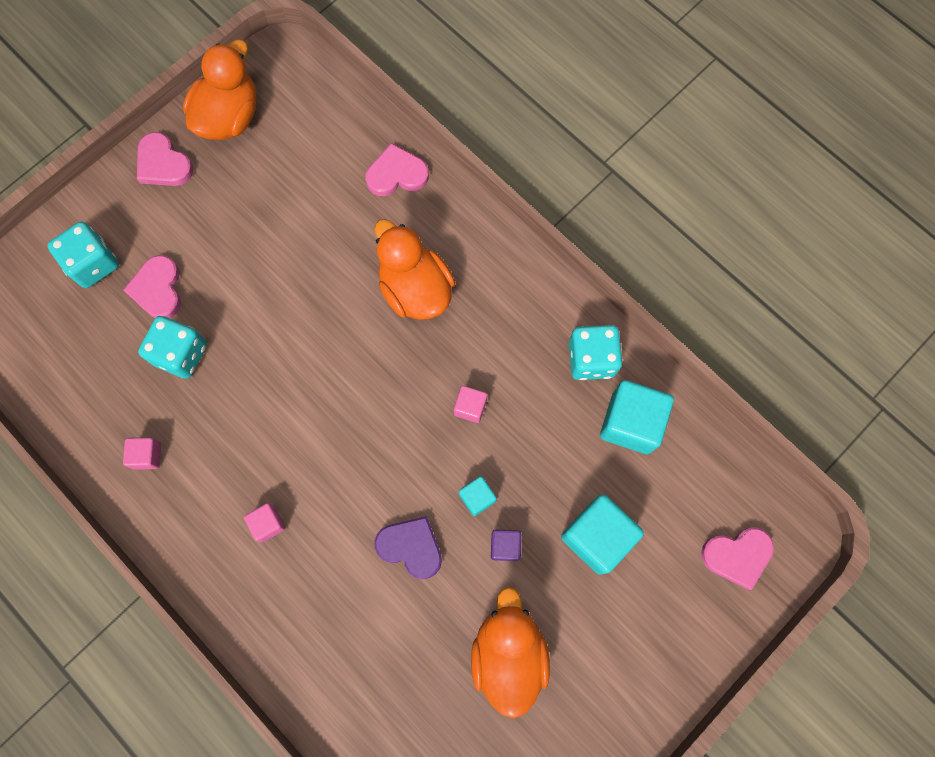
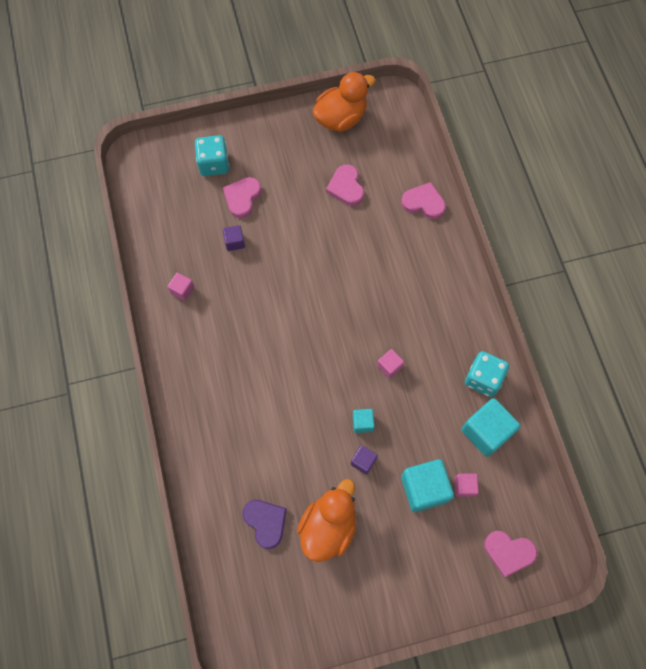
camera: 30 degrees right, 5 degrees down
(163, 164) = (286, 126): pink heart -> pink heart (346, 187)
(181, 354) = (234, 242): turquoise dice -> purple cube
(268, 524) = (229, 368): pink cube -> pink cube (464, 486)
(411, 547) = (305, 429): purple heart -> purple heart (265, 522)
(415, 289) = (396, 277): orange duck -> none

